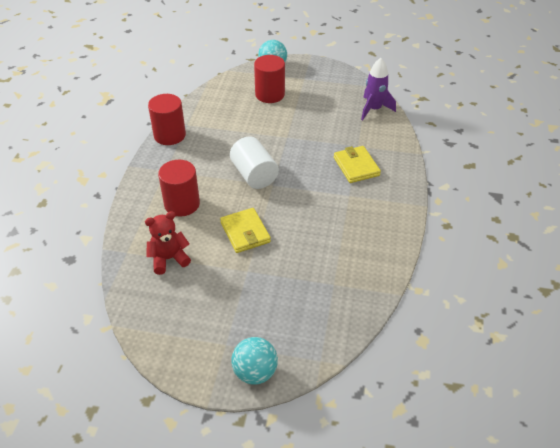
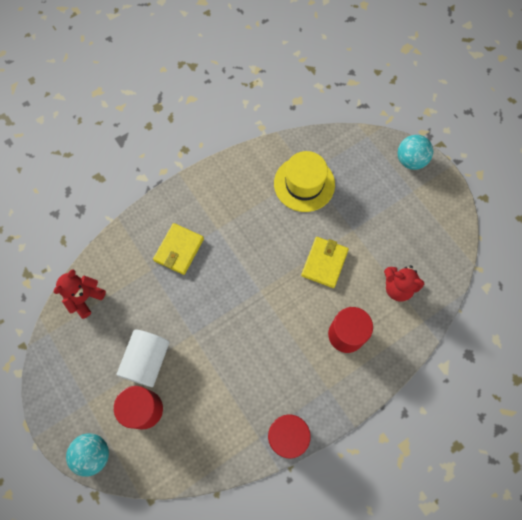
camera: 135 degrees left, 25 degrees up
(254, 175) = (263, 314): white cylinder -> white cylinder (147, 360)
(326, 273) = (304, 184): none -> yellow hat
(374, 109) = (85, 298): purple rocket -> red teddy bear

